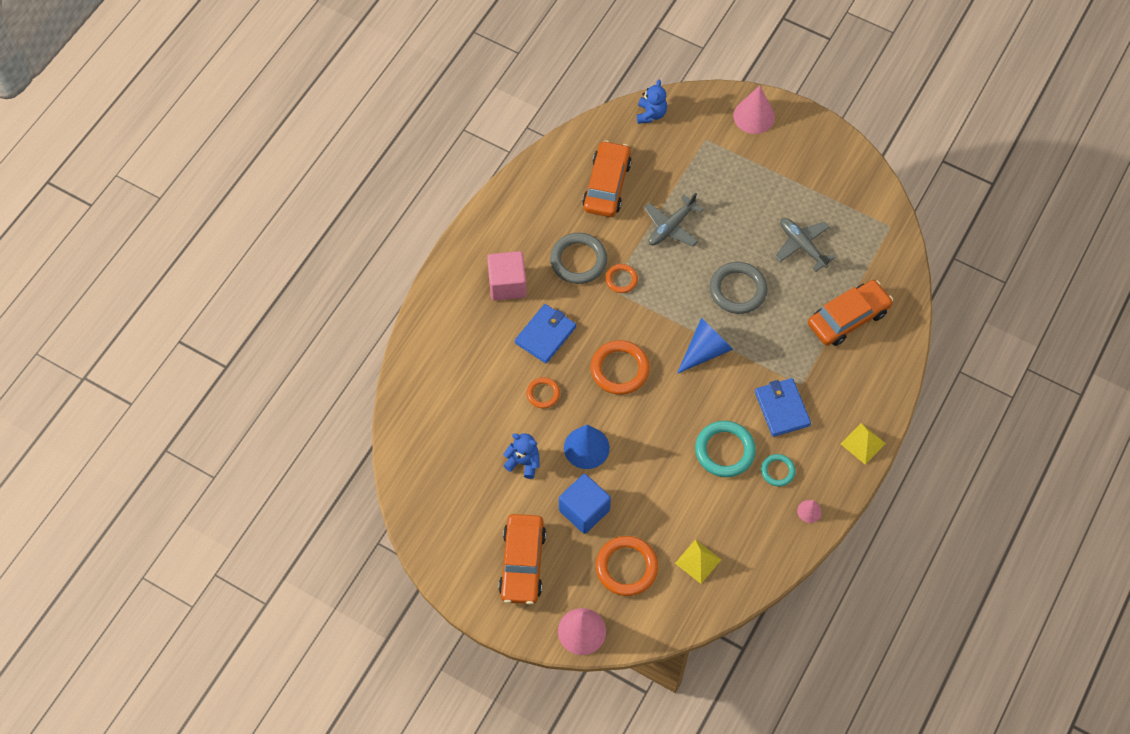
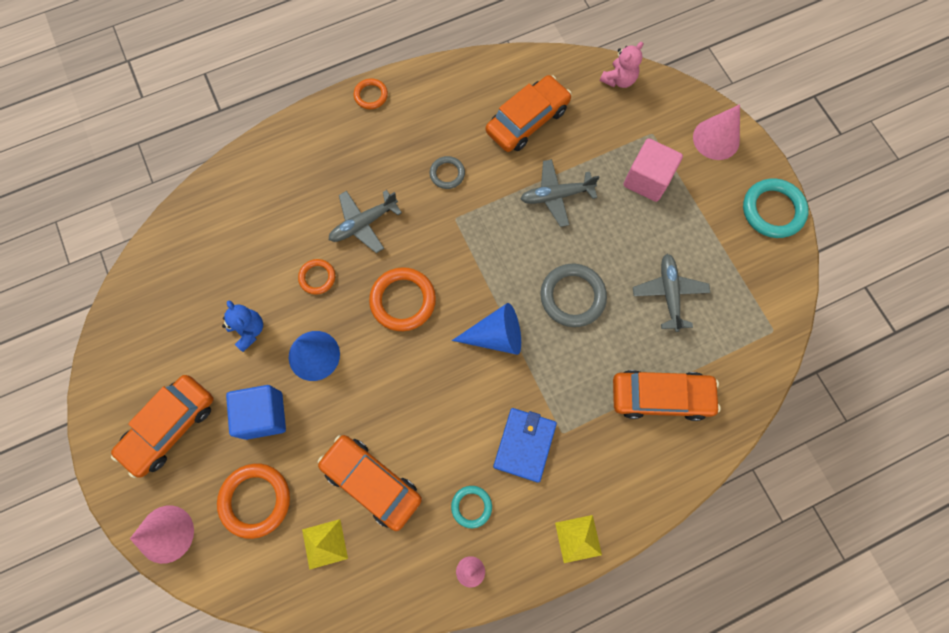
camera: 35 degrees right, 10 degrees up
(507, 284) = (368, 156): pink cube -> pink cube (647, 180)
(545, 335) = (363, 224): blue wallet -> grey plane
(578, 260) = (447, 174): grey ring -> grey ring, size x0.57
(621, 279) = (471, 216): orange ring -> orange ring (371, 95)
(651, 114) = (618, 80): blue teddy bear -> pink teddy bear
(697, 501) = (372, 482): none -> orange car
(724, 451) = (437, 449): turquoise ring -> turquoise ring (772, 210)

